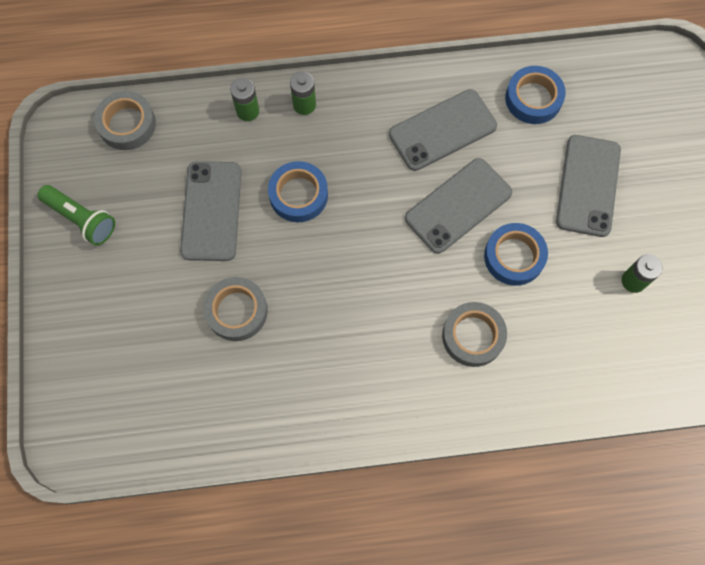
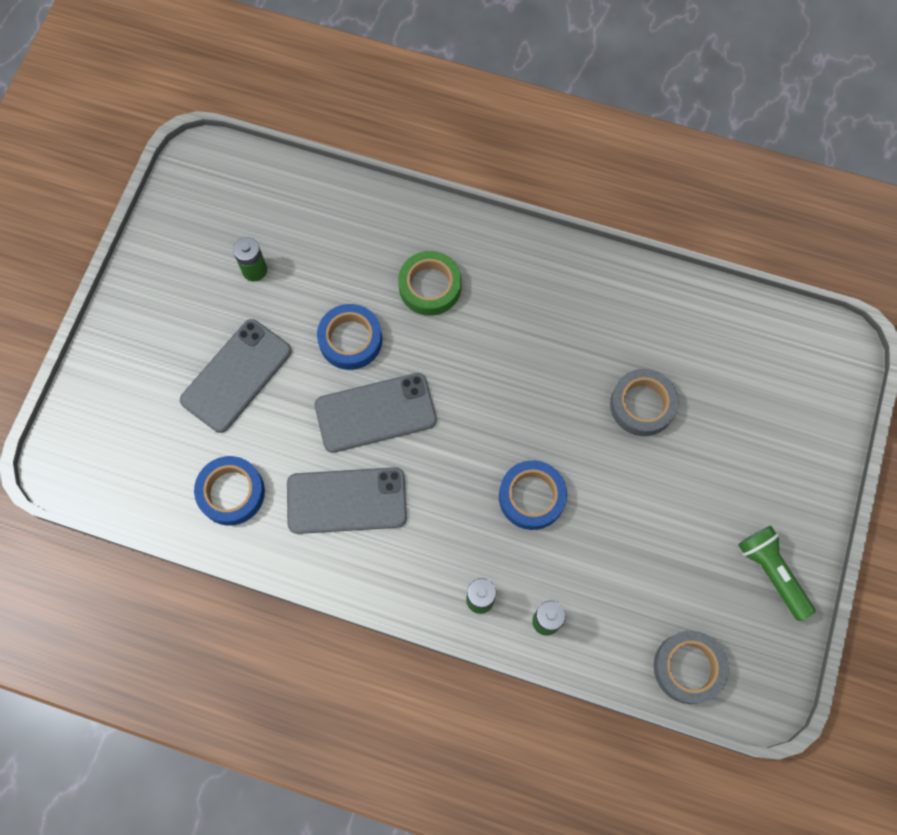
camera: 155 degrees left, 0 degrees up
(211, 211) = (629, 520): grey phone -> none
(473, 336) = (430, 286): grey tape -> green tape

